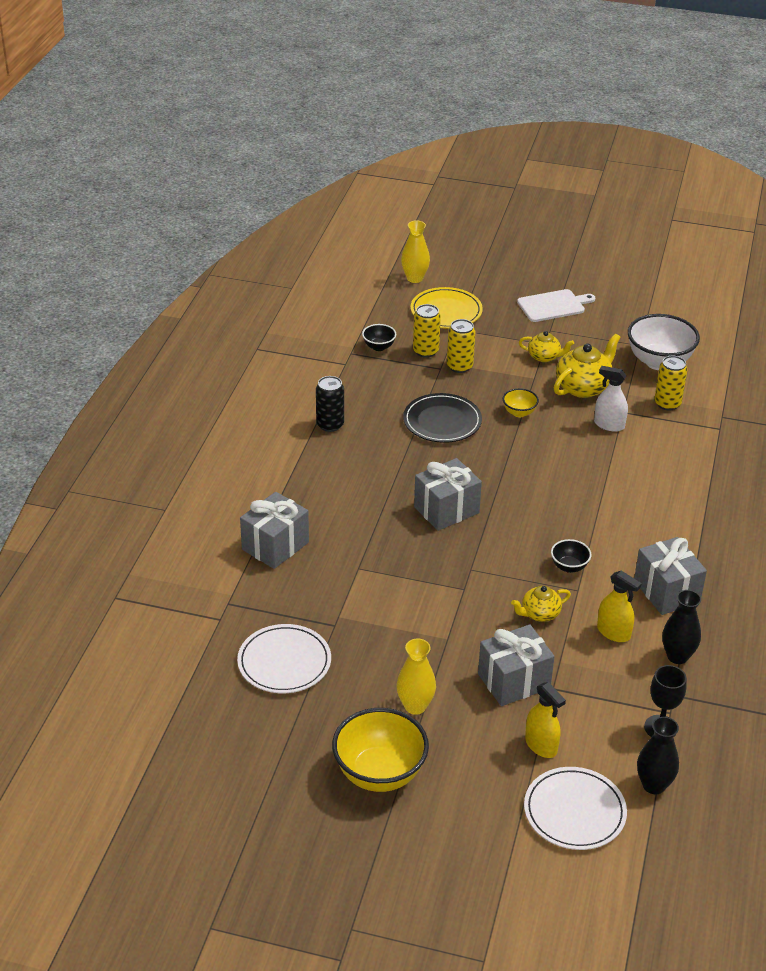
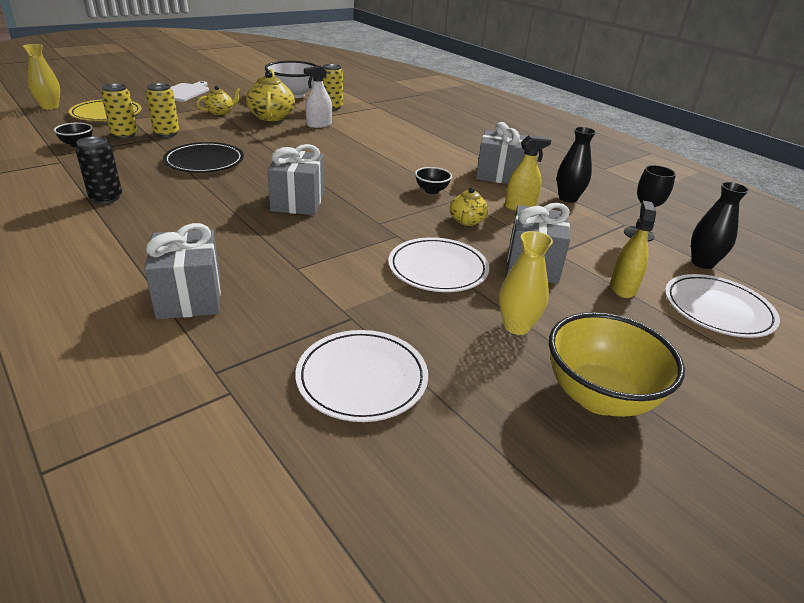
camera: 55 degrees left, 5 degrees down
(443, 634) = (438, 269): none -> white plate
(519, 413) = (253, 139): yellow bowl -> none
(541, 745) = (623, 288): yellow spray bottle -> yellow spray bottle turned 75 degrees counterclockwise

